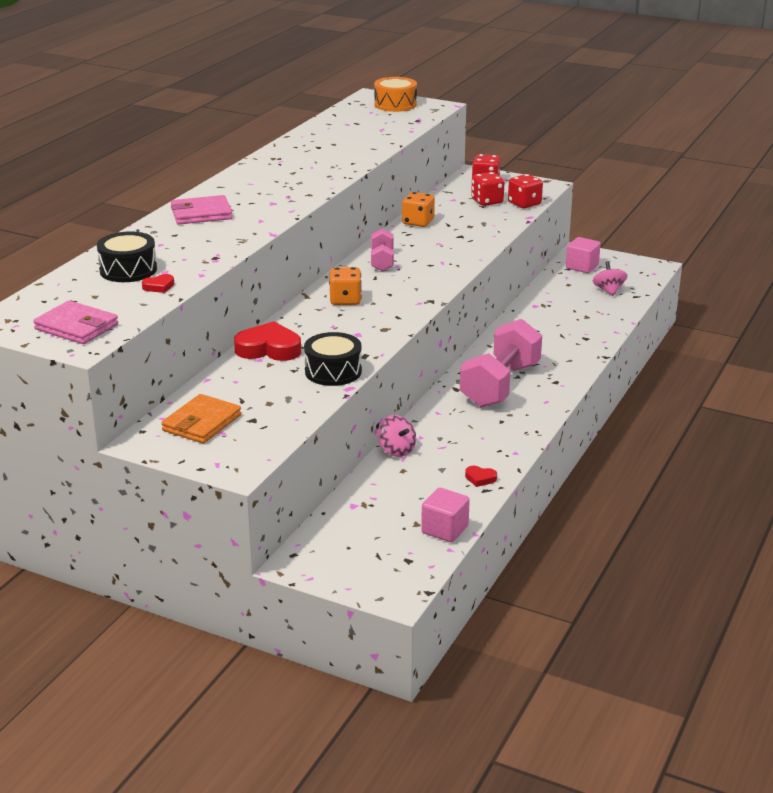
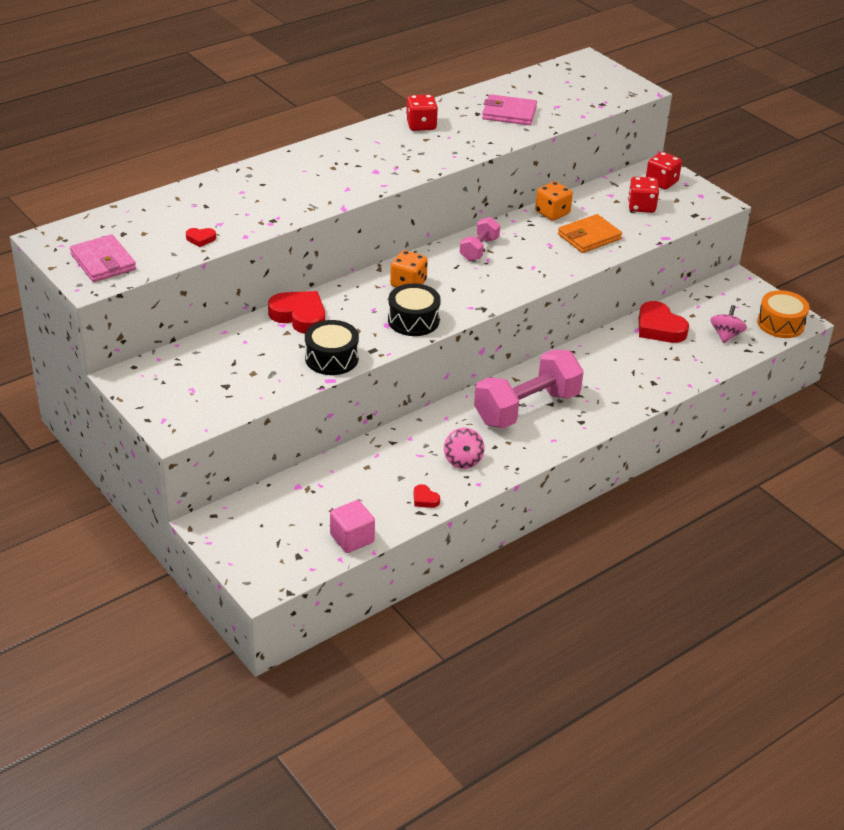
camera: 25 degrees right, 10 degrees up
(128, 270) = (192, 213): black drum -> black drum (413, 320)
(201, 214) = (304, 166): pink wallet -> pink wallet (509, 113)
(202, 423) = (184, 375): orange wallet -> orange wallet (589, 237)
(395, 104) = (599, 78): orange drum -> orange drum (780, 324)
(396, 450) = (378, 444): pink spinning top -> pink spinning top (463, 460)
(524, 204) = (675, 220): red dice -> red dice (421, 125)
(551, 299) = (659, 328): none -> red heart
(582, 267) = (724, 298): pink cube -> none

